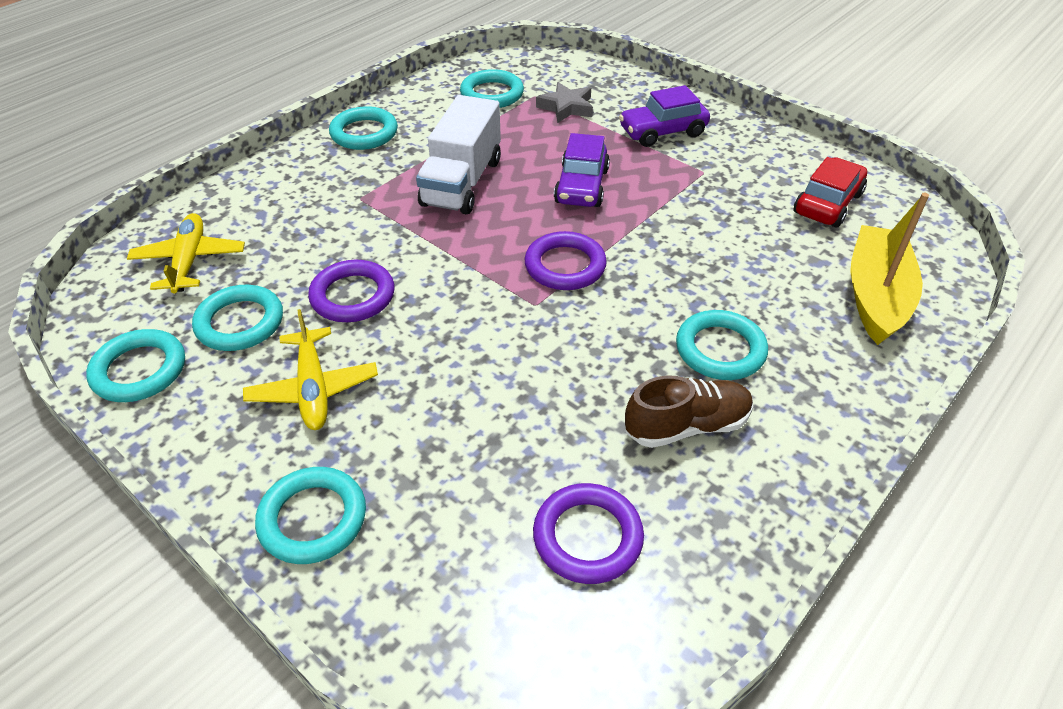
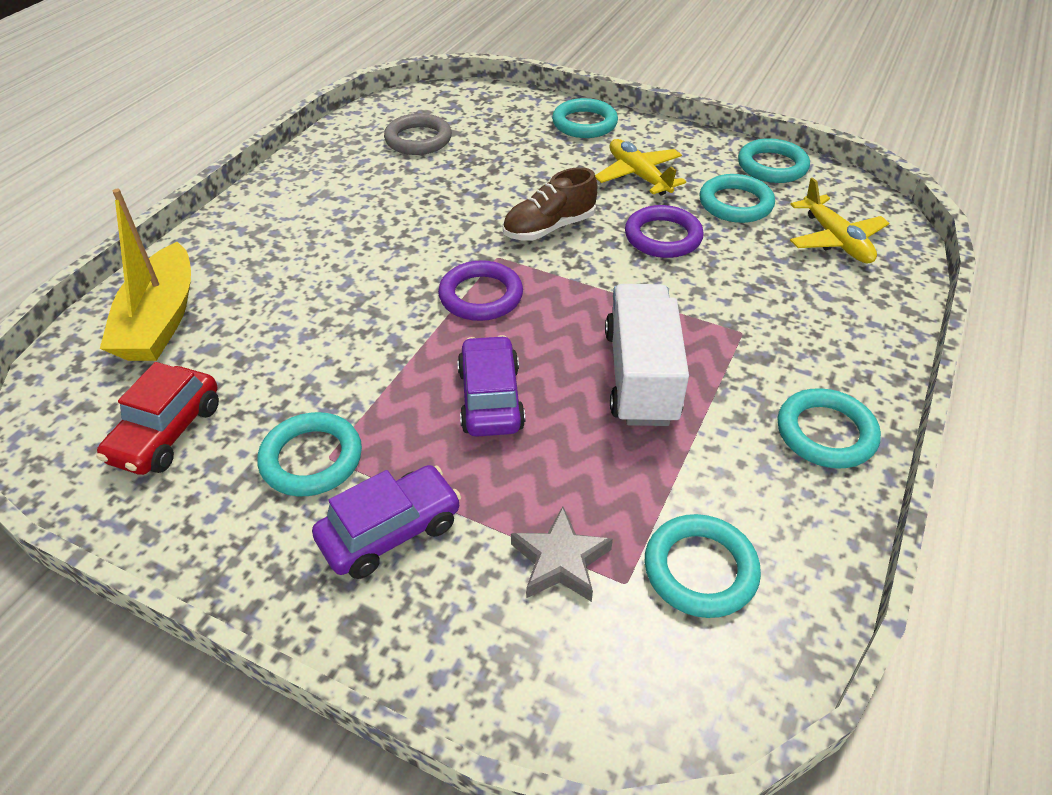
camera: 165 degrees right, 0 degrees up
(587, 537) = (418, 139): purple ring -> grey ring
(686, 426) = (357, 197): brown shoe -> brown shoe (549, 228)
(720, 350) = (326, 248): turquoise ring -> turquoise ring (311, 459)

